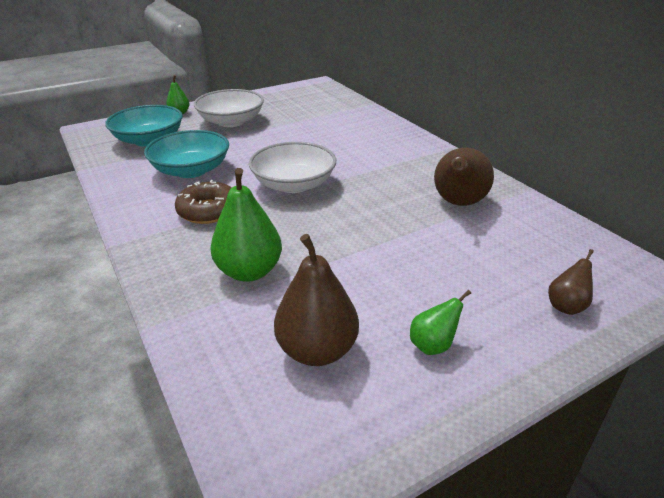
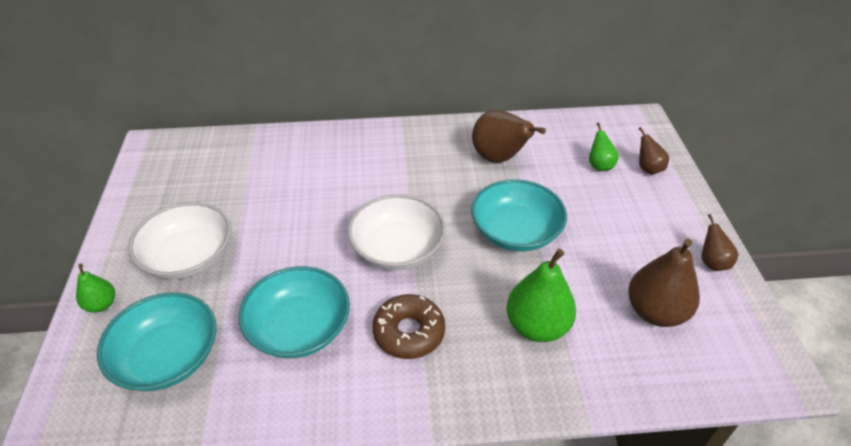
camera: 65 degrees left, 10 degrees up
(363, 234) = (515, 231): none -> turquoise bowl
(433, 345) = (667, 247): green pear -> green pear (599, 165)
(441, 393) = (712, 262): none -> brown pear

